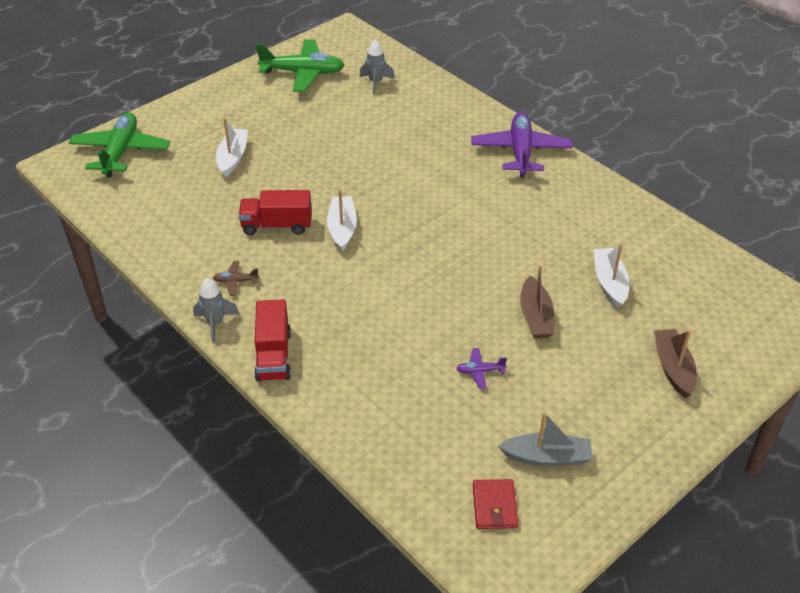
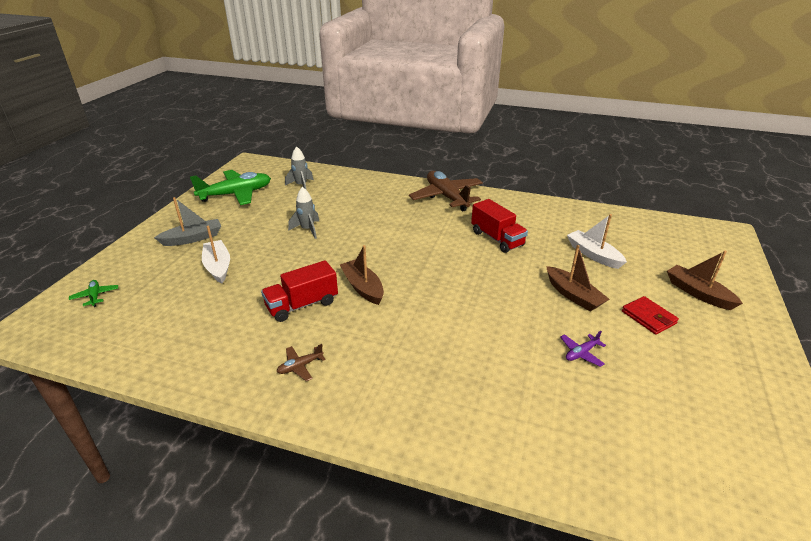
camera: 30 degrees left, 10 degrees down
(121, 152) = (95, 296): green plane -> green plane, size x0.42
(215, 324) = (310, 416): grey rocket -> grey rocket (307, 230)
(273, 355) = (395, 421): red truck -> red truck (497, 239)
(342, 228) = (363, 287): white boat -> brown boat
(494, 506) = (724, 468): red wallet -> red wallet (648, 317)
(520, 152) = (446, 197): purple plane -> brown plane
(547, 457) = (706, 400): grey boat -> grey boat (193, 238)

